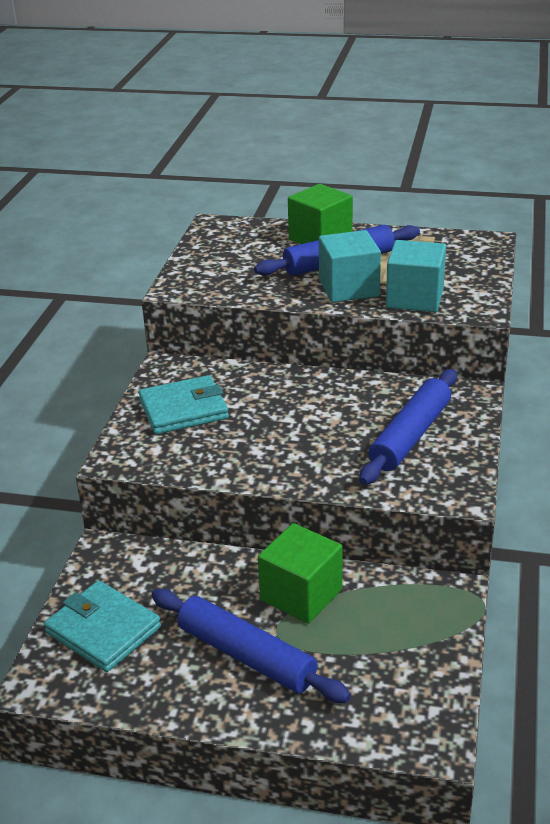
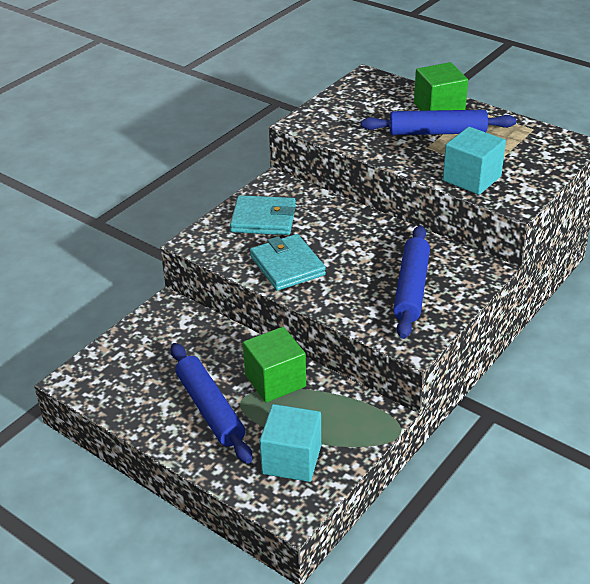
camera: 25 degrees right, 5 degrees up
(103, 630) = (132, 359): turquoise wallet -> turquoise wallet (287, 266)
(349, 288) = (427, 156): turquoise cube -> turquoise cube (291, 459)
(411, 436) = (411, 288): blue rolling pin -> blue rolling pin turned 45 degrees counterclockwise

